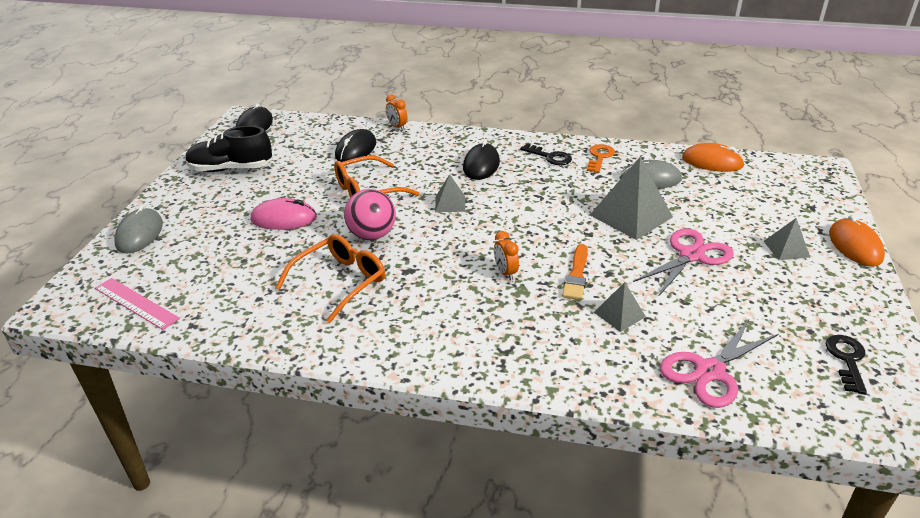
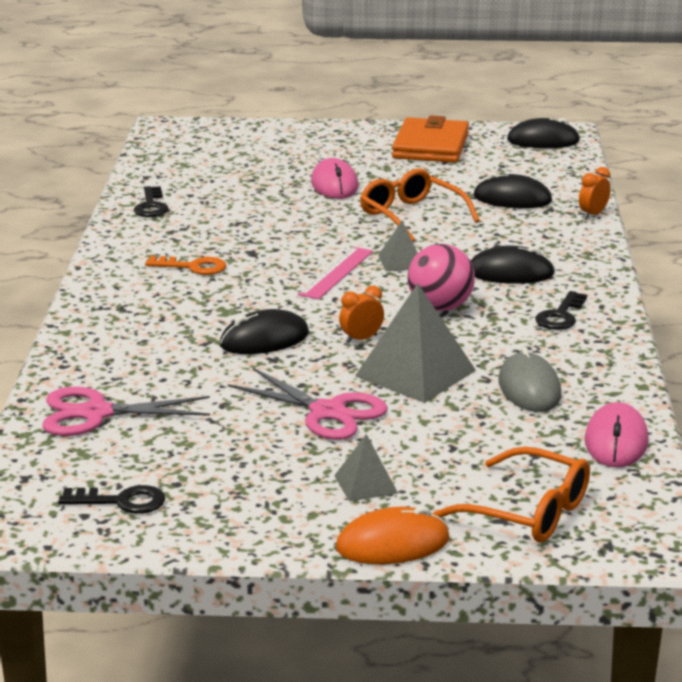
camera: 80 degrees right, 10 degrees down
(136, 303) = (174, 151): pink ruler -> pink ruler (336, 273)
(139, 234) = (285, 132): grey mouse -> none
(231, 169) = (430, 146): black shoe -> orange wallet
(274, 324) = (151, 206): none -> black key
(340, 282) = (224, 224): orange glasses -> orange glasses (528, 512)
(372, 235) = (315, 228): pink ball -> pink ball (440, 307)
(505, 272) = (259, 300): orange clock -> orange clock (361, 339)
(576, 275) = (264, 339): orange brush -> black mouse
(600, 157) = (580, 351): orange key -> orange key (193, 267)
(619, 314) = (191, 365): grey pyramid -> none
(710, 371) = (96, 413): pink scissors -> pink scissors turned 45 degrees counterclockwise
(712, 162) = (616, 441): orange mouse -> pink mouse

